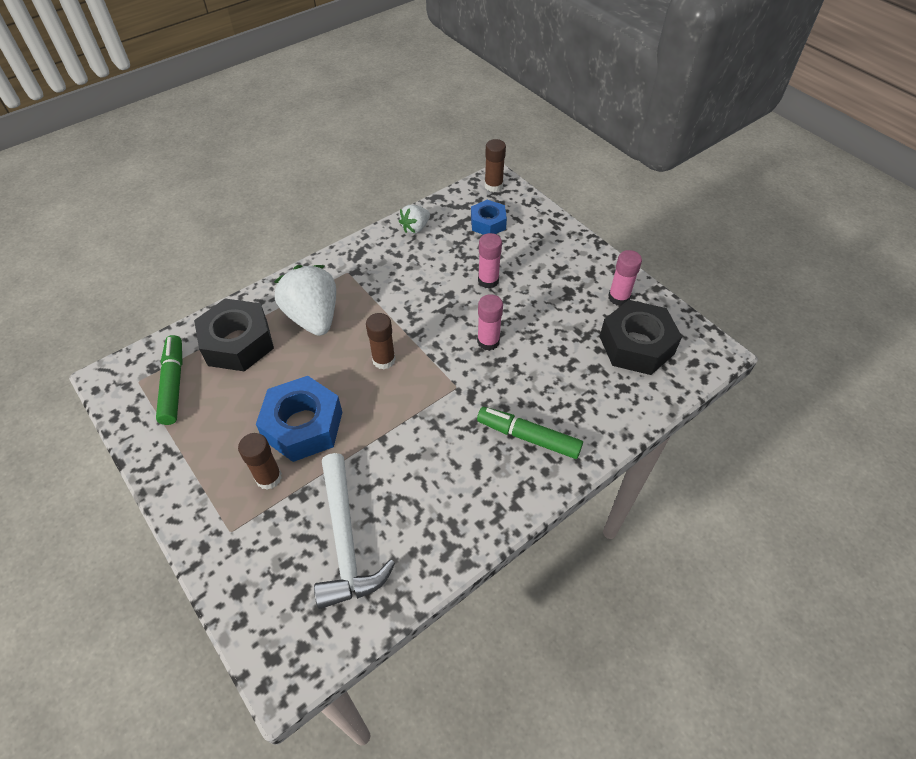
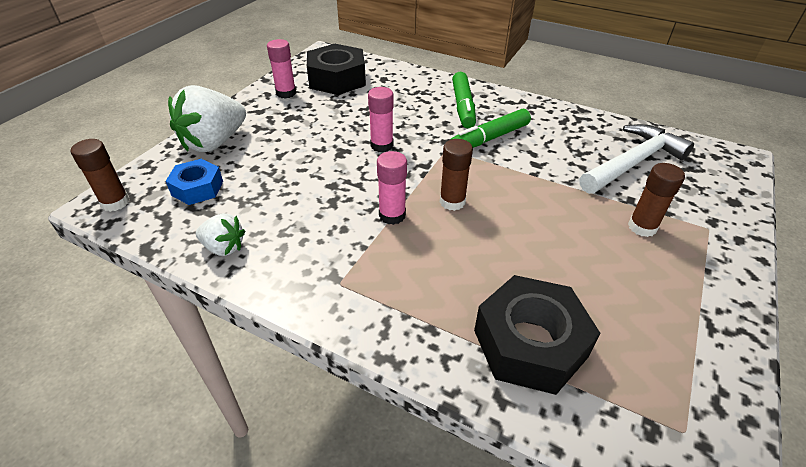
camera: 115 degrees left, 10 degrees down
(173, 384) = (645, 380): green marker -> green marker (489, 138)
(303, 425) = (573, 227): blue nut -> none
(313, 317) = (435, 284): white strawberry -> white strawberry (214, 142)
(488, 280) = (298, 165): pink glue stick -> pink glue stick (392, 215)

